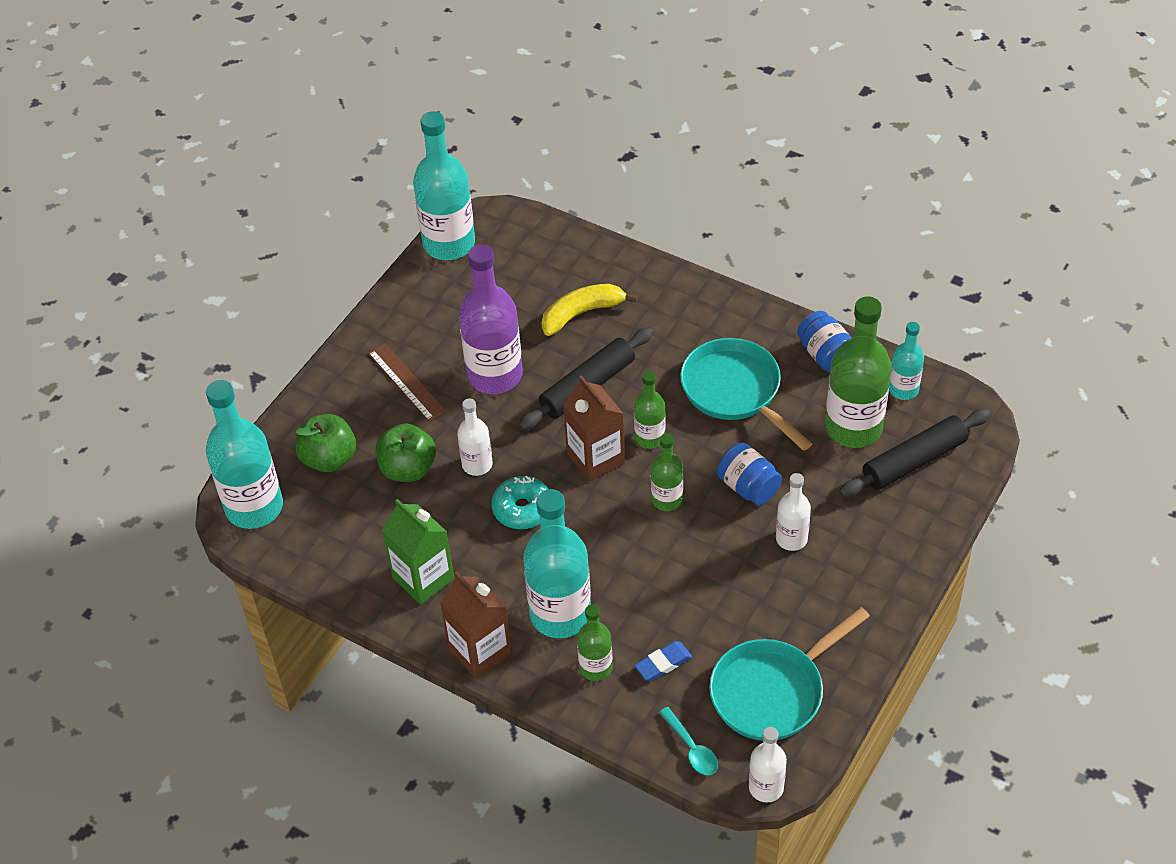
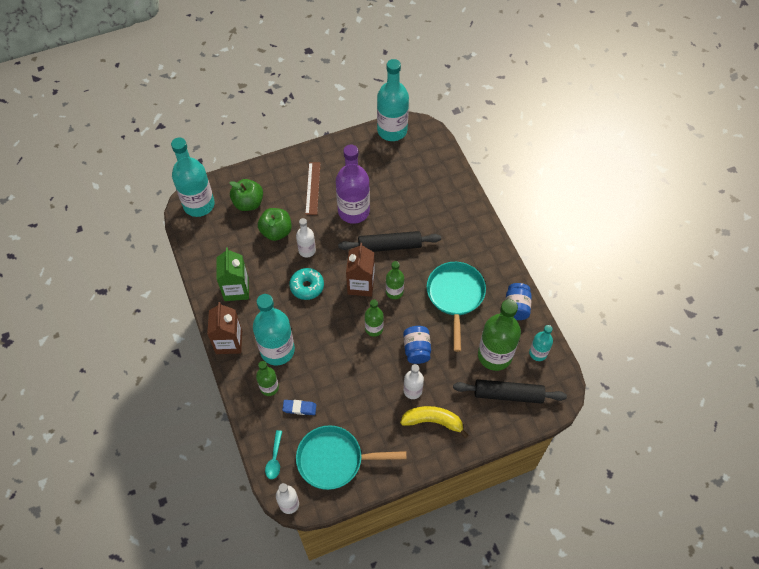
camera: 35 degrees right, 10 degrees up
(582, 313) = (420, 206): yellow banana -> yellow banana (433, 421)

